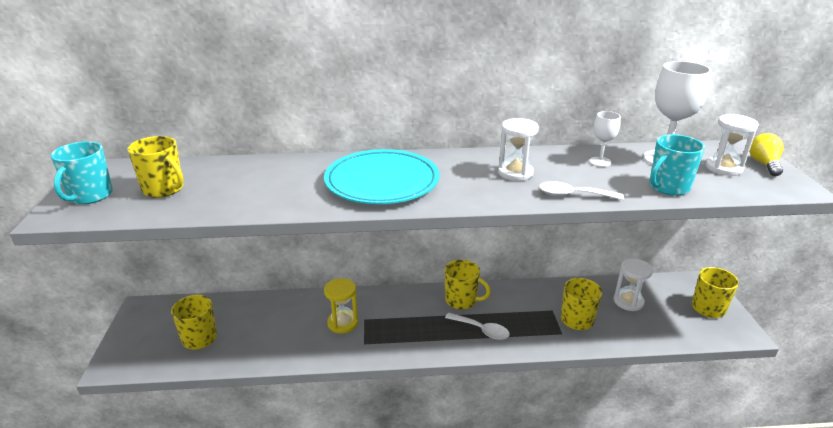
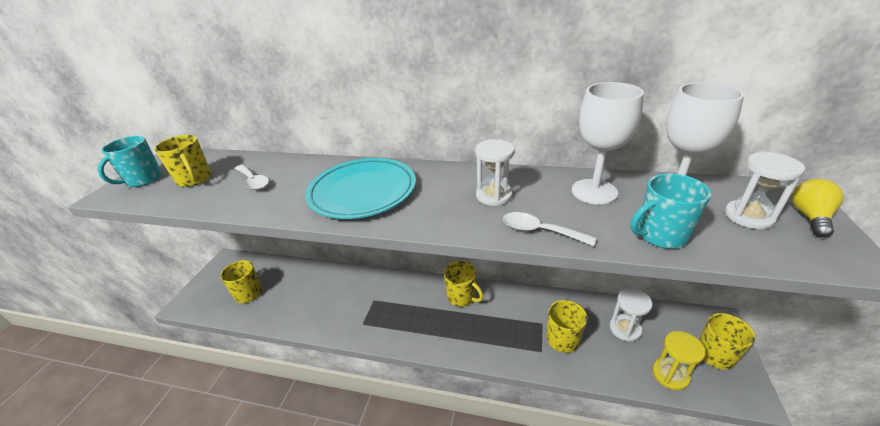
camera: 20 degrees right, 5 degrees up
(342, 323) = (355, 300): yellow hourglass -> yellow hourglass (670, 375)
(481, 330) = (466, 331): white spoon -> white spoon (253, 181)
(600, 162) = (594, 191): white goblet -> white goblet, size x1.90

